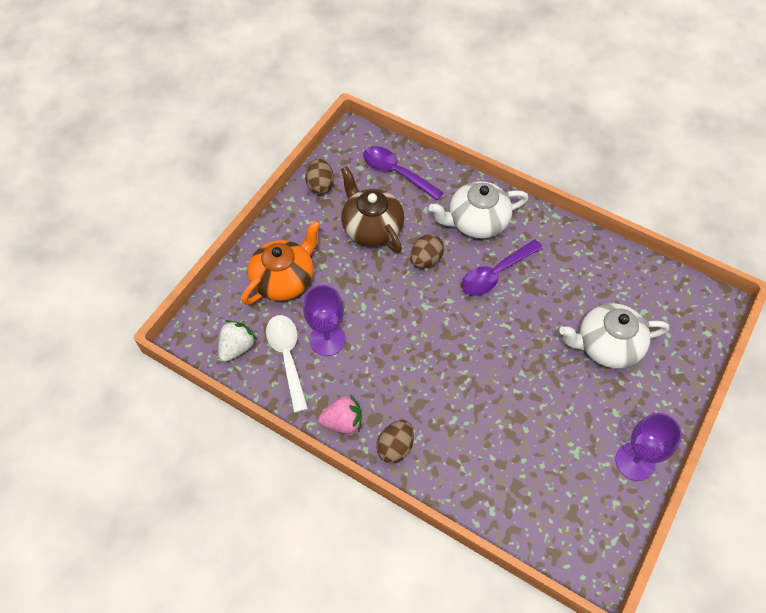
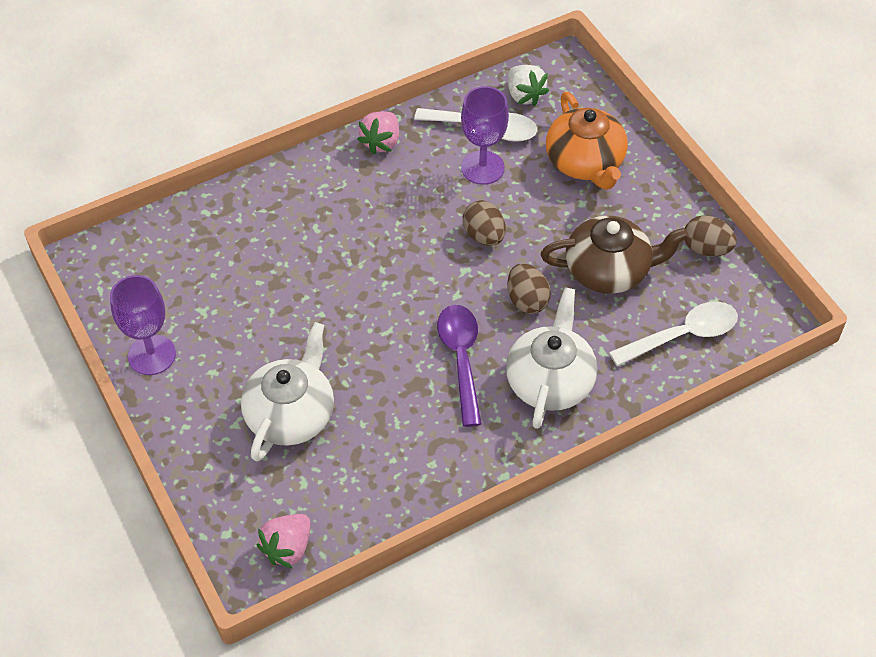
camera: 120 degrees right, 5 degrees down
(395, 447) = (324, 169): brown egg -> brown egg (484, 236)
(396, 172) = (682, 335): purple spoon -> white spoon
(687, 295) = (288, 548): none -> pink strawberry

